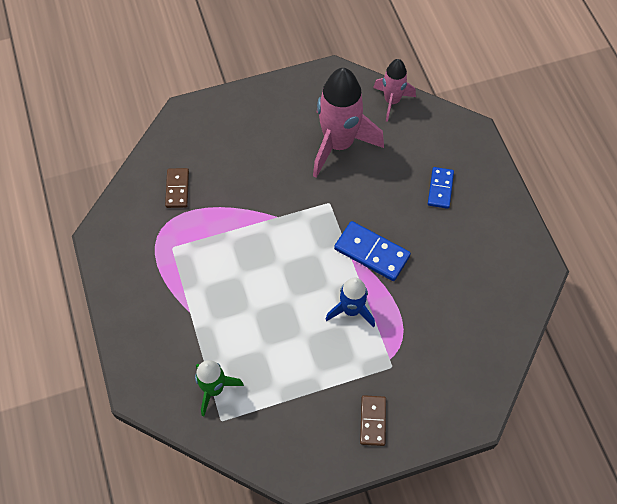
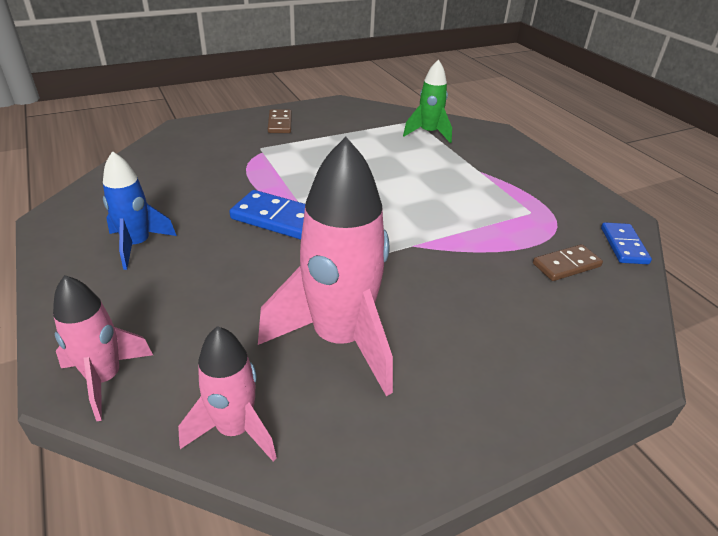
camera: 170 degrees right, 25 degrees down
(177, 189) = (566, 265): brown domino -> brown domino turned 75 degrees clockwise
(351, 310) = (304, 177): blue rocket -> blue rocket (137, 245)
(440, 189) = (168, 289): blue domino -> blue domino (624, 245)
(458, 131) = (105, 379): none -> pink rocket

